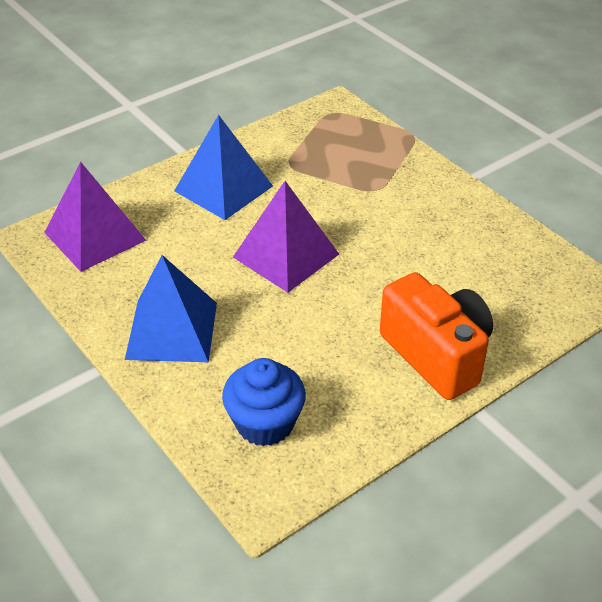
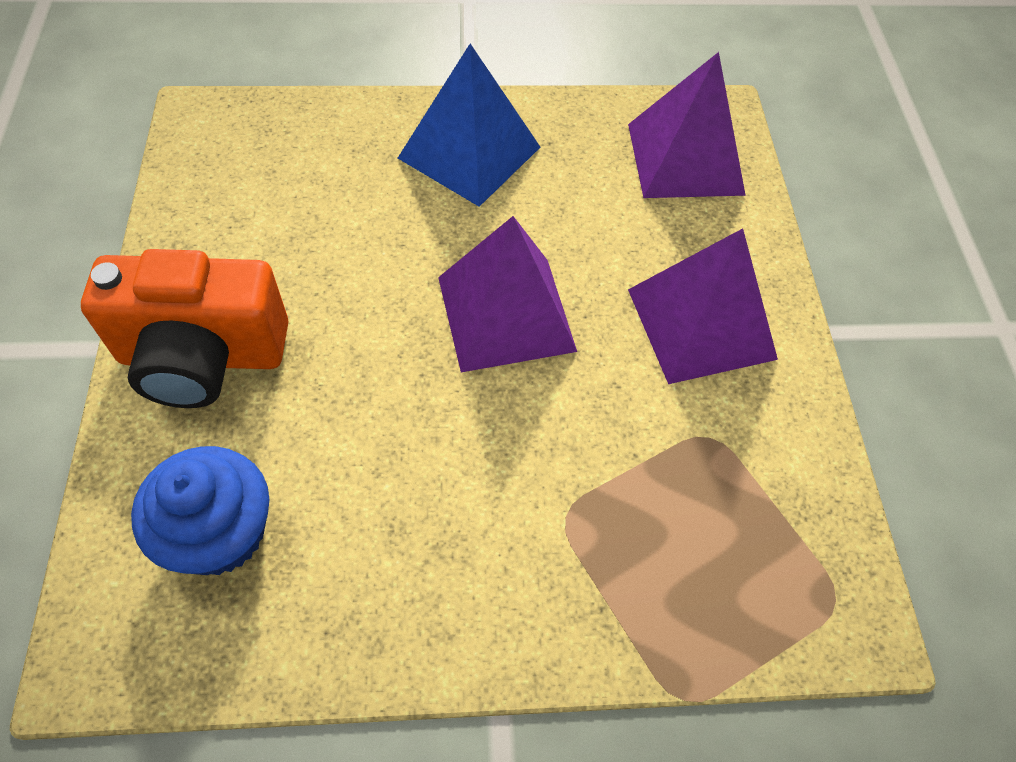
camera: 120 degrees right, 15 degrees up
(223, 188) = (701, 323): blue pyramid -> purple pyramid
(265, 423) = (276, 158): blue cupcake -> blue cupcake (220, 533)

